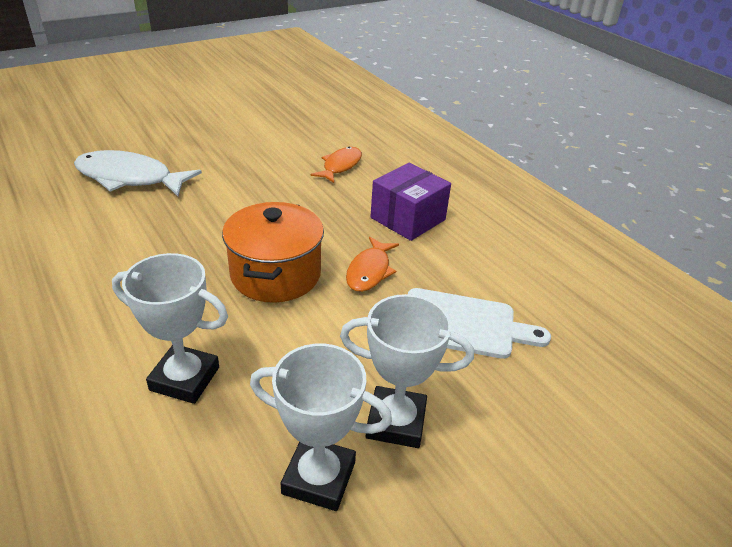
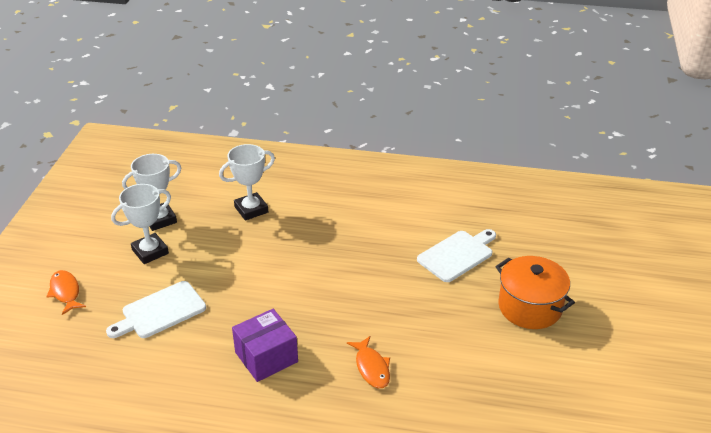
camera: 135 degrees right, 0 degrees up
(129, 178) = (457, 255): white fish -> white cutting board
(275, 274) = (284, 267): orange pot -> orange pot (530, 307)
(369, 271) = (242, 304): orange fish -> orange fish (65, 292)
(407, 219) = (266, 357): purple box -> purple box turned 60 degrees clockwise

